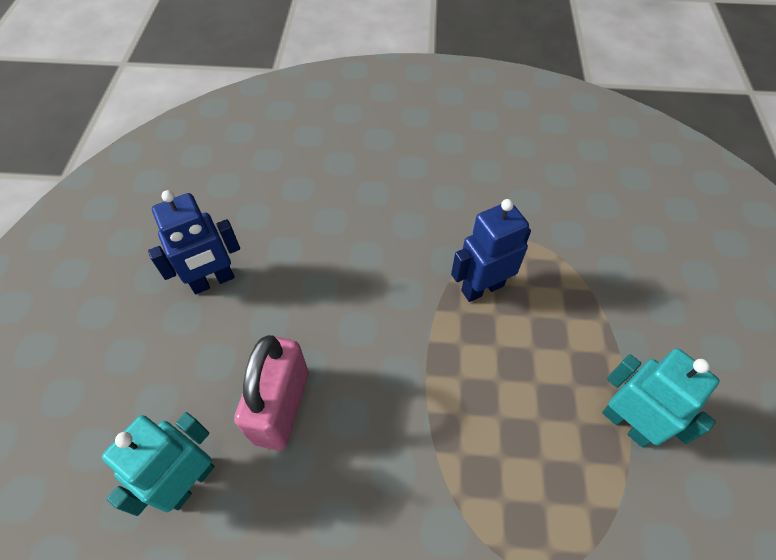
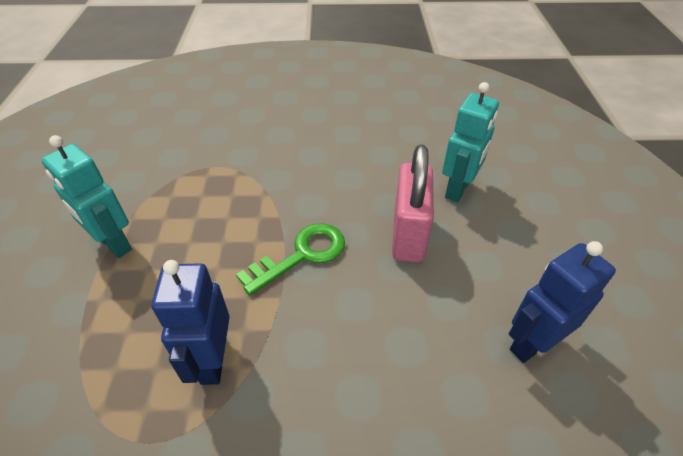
camera: 175 degrees right, 10 degrees down
(407, 388) = (301, 255): none -> green key
(482, 288) = (213, 360): blue robot -> blue robot turned 120 degrees clockwise

